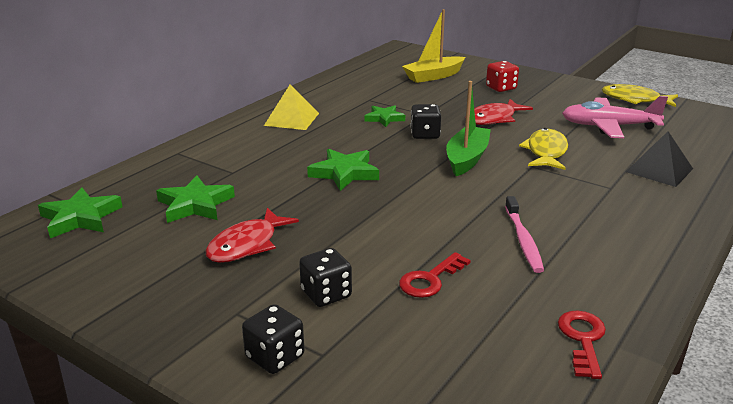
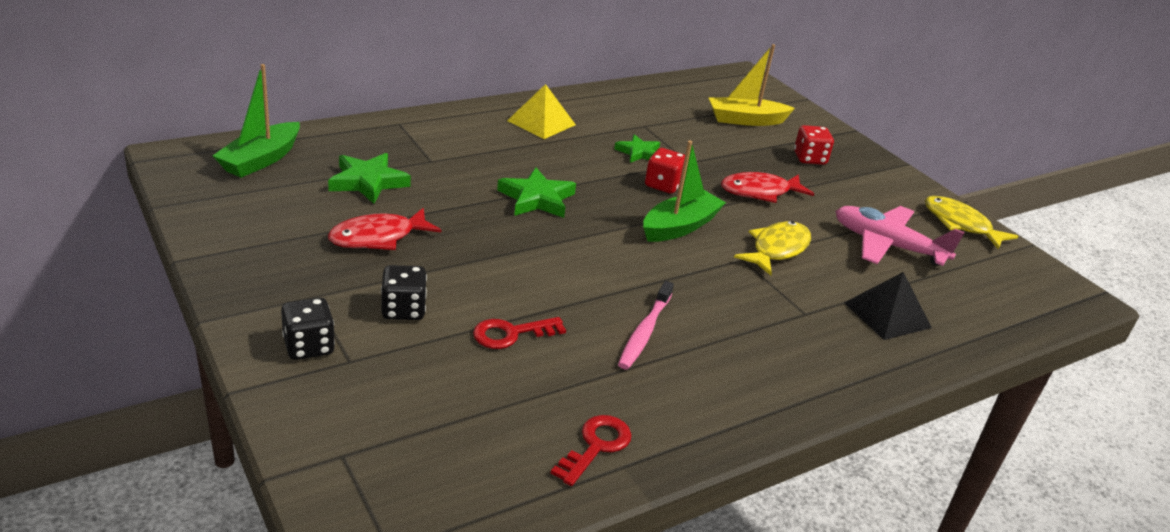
camera: 20 degrees right, 5 degrees up
(80, 218) = (261, 160): green star -> green boat
(425, 134) = (663, 185): black dice -> red dice

